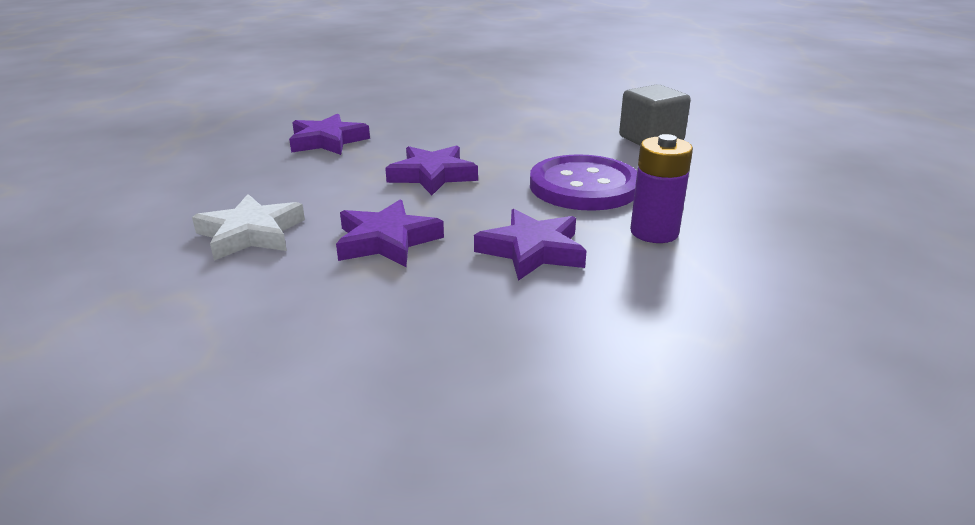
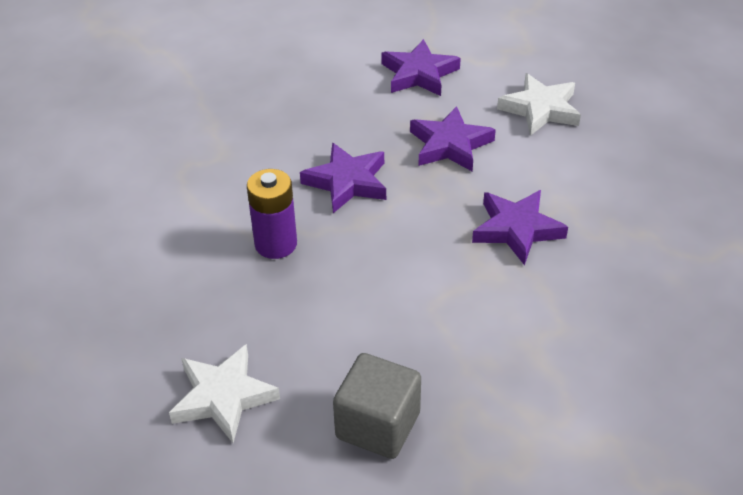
camera: 145 degrees right, 15 degrees up
(327, 141) = (684, 232): purple star -> purple star (419, 74)
(584, 186) = (375, 281): purple button -> none
(757, 174) = (223, 397): none -> white star

